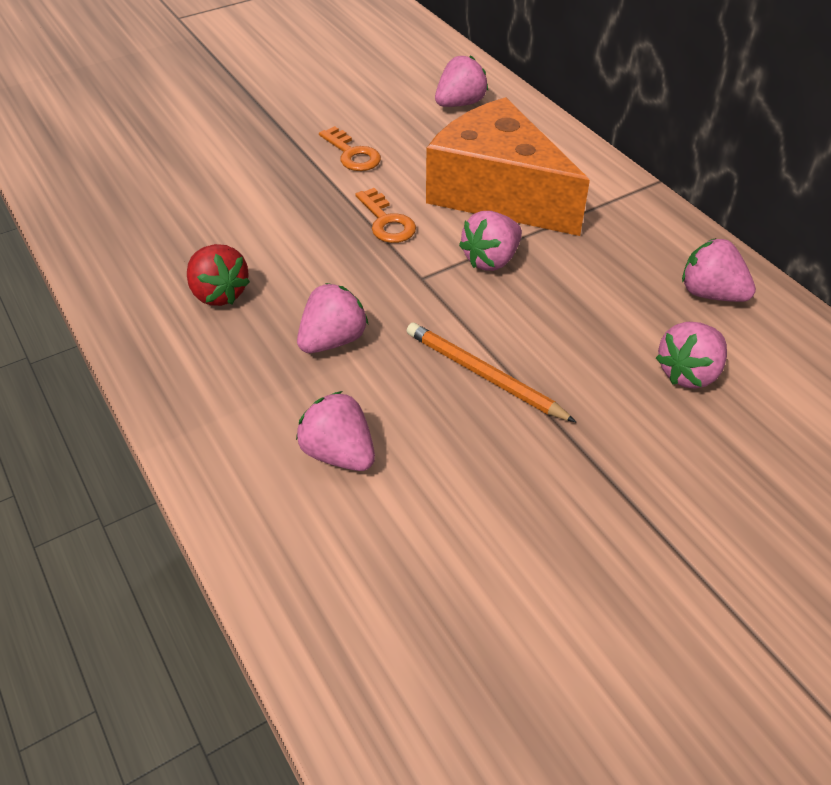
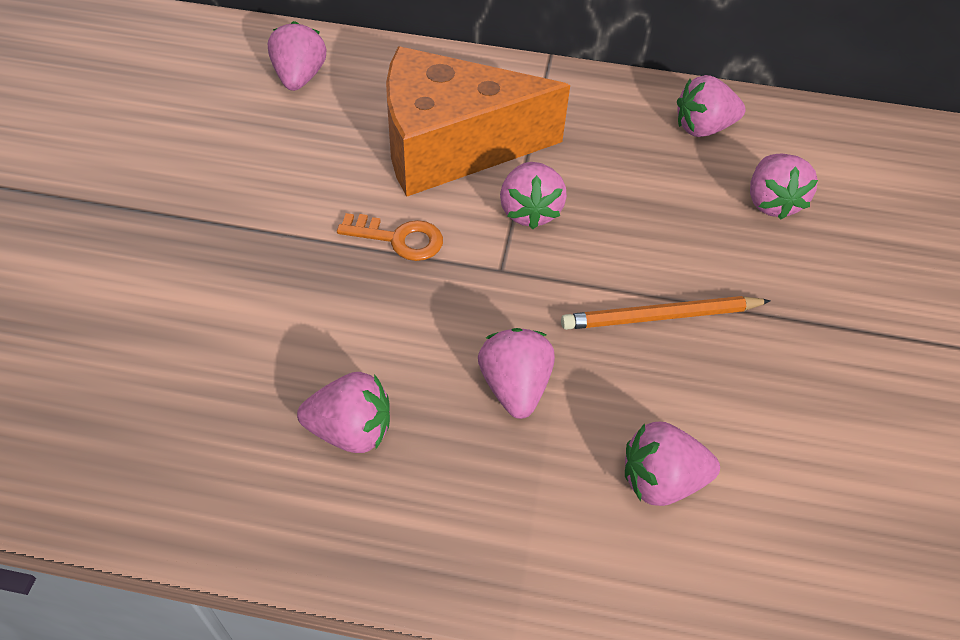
camera: 50 degrees left, 5 degrees up
(219, 293) = (351, 430): red strawberry -> pink strawberry
(352, 154) = (271, 193): orange key -> none

